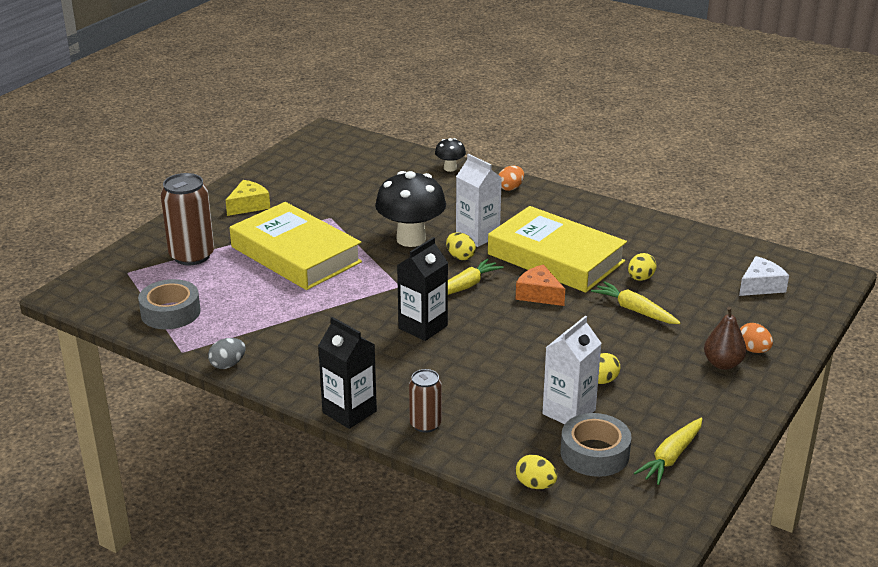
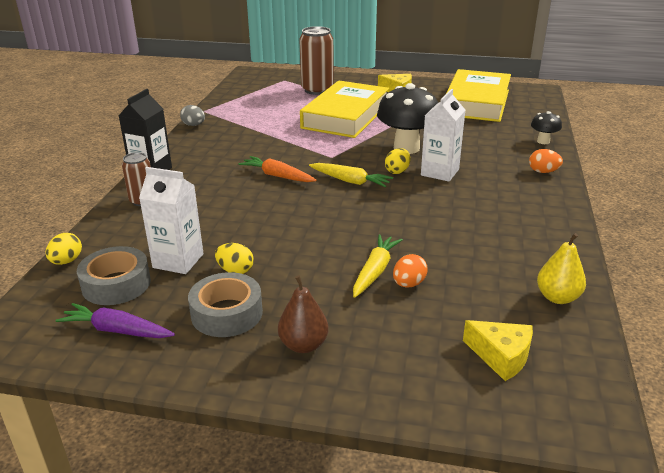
camera: 70 degrees right, 0 degrees up
(170, 312) = (246, 99): grey tape -> grey tape (227, 313)
(423, 327) = (277, 176): black carton -> orange carrot
(538, 294) = (364, 215): orange cheese -> none
(555, 258) = (437, 213): yellow book -> yellow book (476, 102)
(640, 278) = (441, 266): yellow egg -> none
(671, 457) = (116, 330): yellow carrot -> purple carrot
(702, 244) = (557, 297): none -> yellow pear
(753, 350) = (346, 366): orange egg -> orange egg (408, 284)
(760, 286) = (501, 356): white cheese -> yellow cheese

